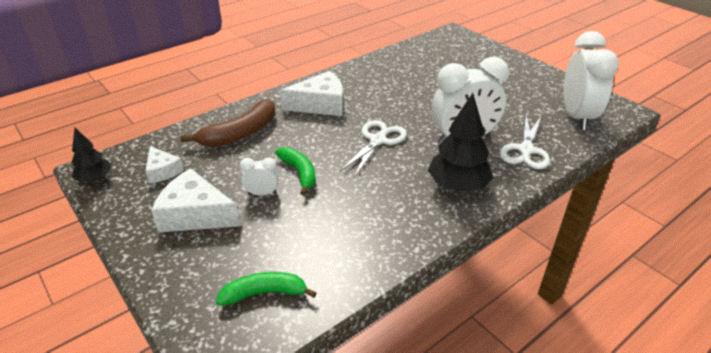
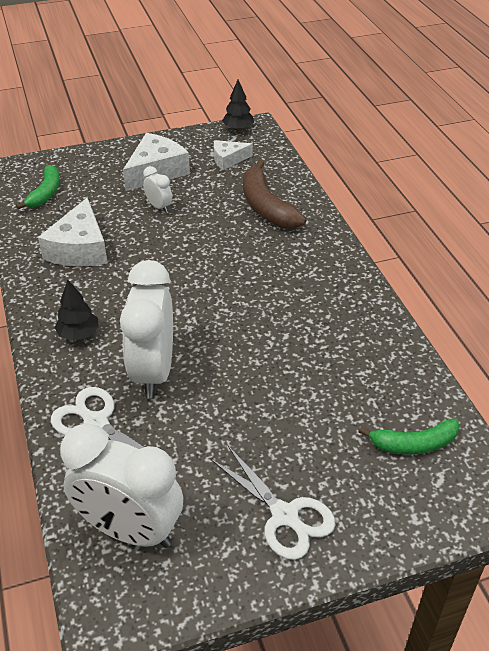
camera: 110 degrees right, 5 degrees up
(262, 193) = (159, 207): white clock -> white clock turned 60 degrees counterclockwise
(299, 173) = (174, 232): green banana -> green banana (414, 444)
(320, 104) = (298, 271): white cheese -> white cheese (80, 248)
(378, 140) = (197, 298): white scissors -> white scissors (285, 516)
(458, 186) = (78, 334): black tree -> black tree, size x0.59

